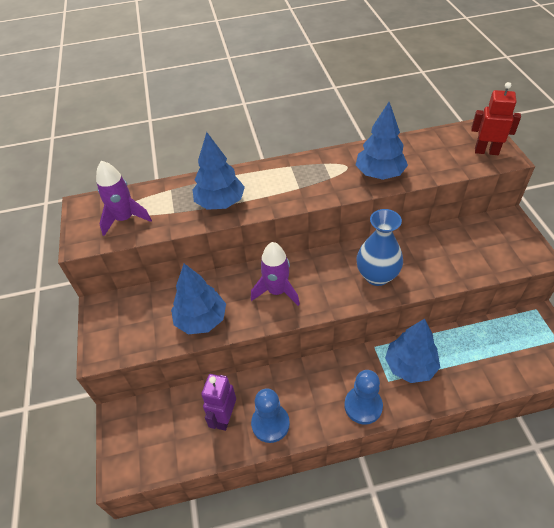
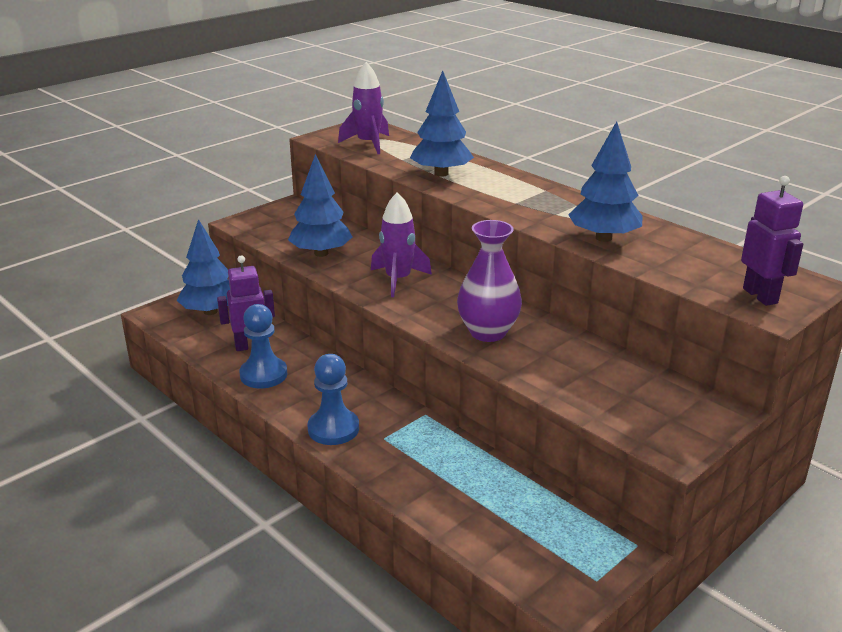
camera: 55 degrees right, 20 degrees down
(377, 276) = (488, 332): blue vase -> purple vase
(410, 366) = (421, 449): blue tree -> blue tree (210, 311)
(486, 151) = (760, 296): red robot -> purple robot

